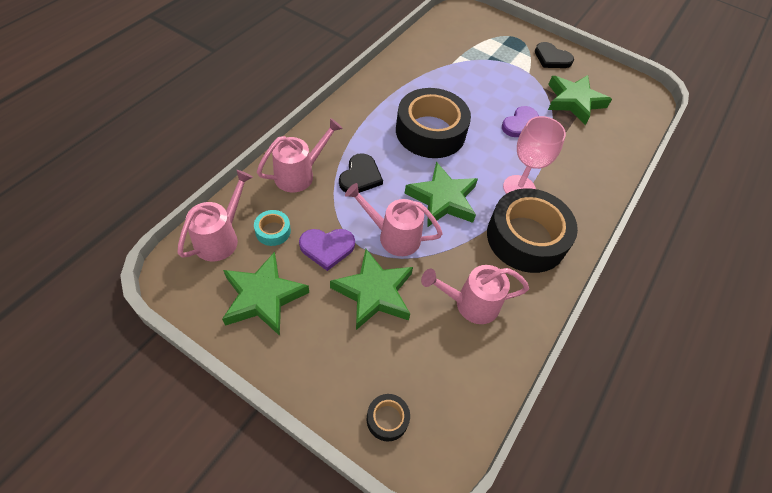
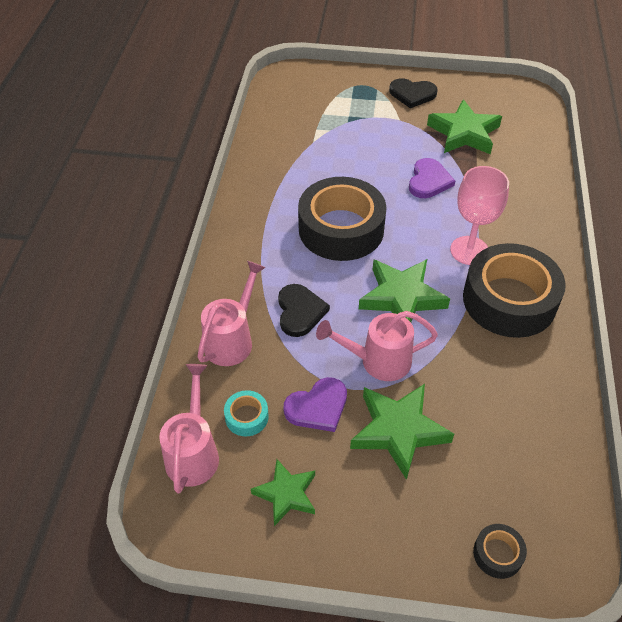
camera: 20 degrees left, 5 degrees down
(263, 297) = (286, 494): green star -> green star, size x0.63
(470, 304) = (500, 395): pink watering can -> none

